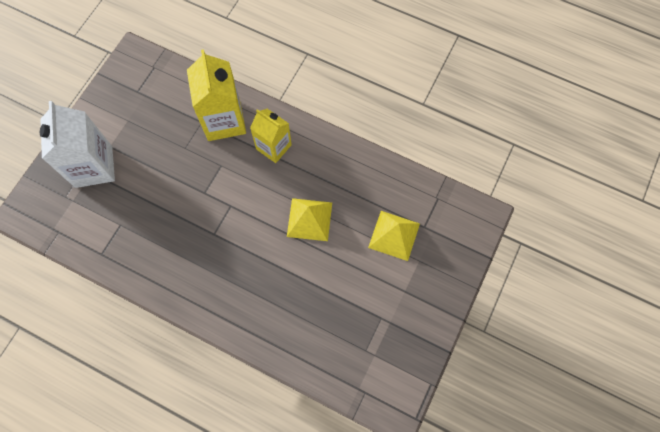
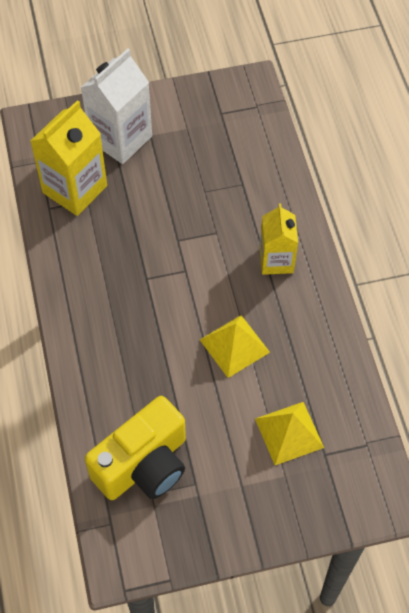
camera: 50 degrees right, 10 degrees down
(224, 120) = (261, 200): yellow carton -> yellow carton (75, 189)
(342, 340) = (144, 465): none -> yellow camera

